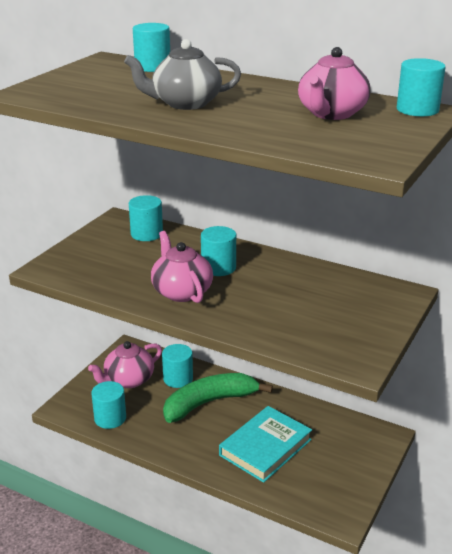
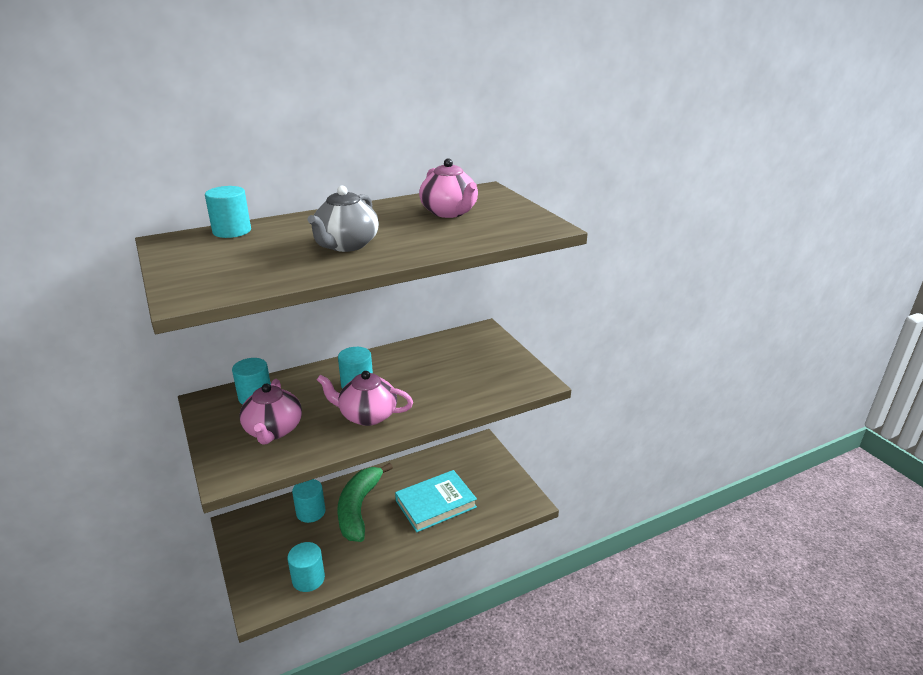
camera: 55 degrees left, 0 degrees up
(128, 380) = (275, 543): pink teapot -> pink teapot (273, 430)
(265, 447) = (435, 504): turquoise book -> turquoise book turned 75 degrees clockwise
(417, 110) = (481, 192): turquoise cylinder -> none

